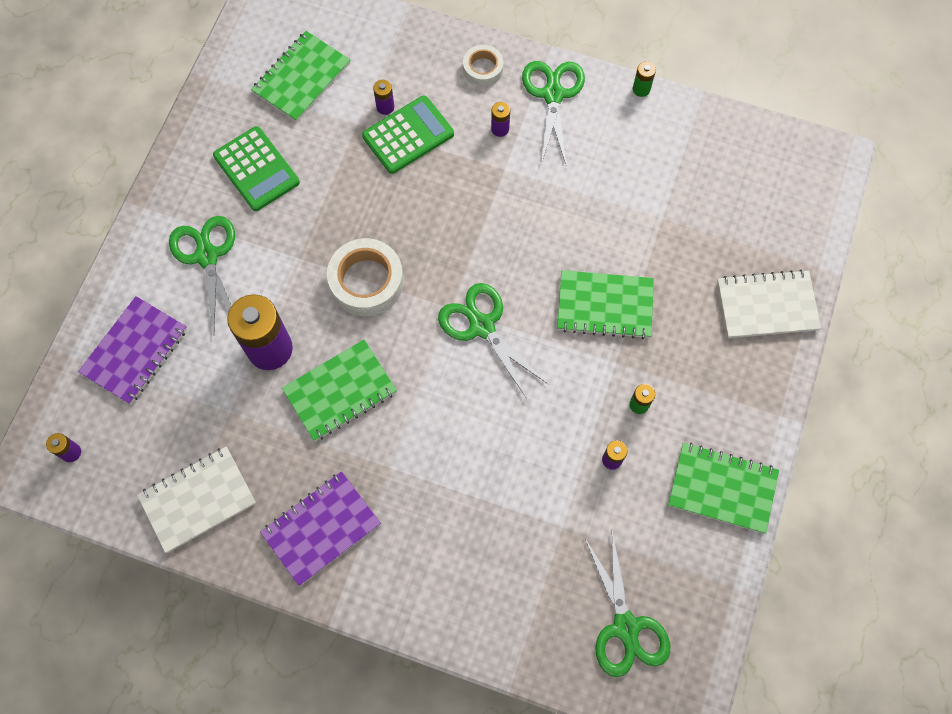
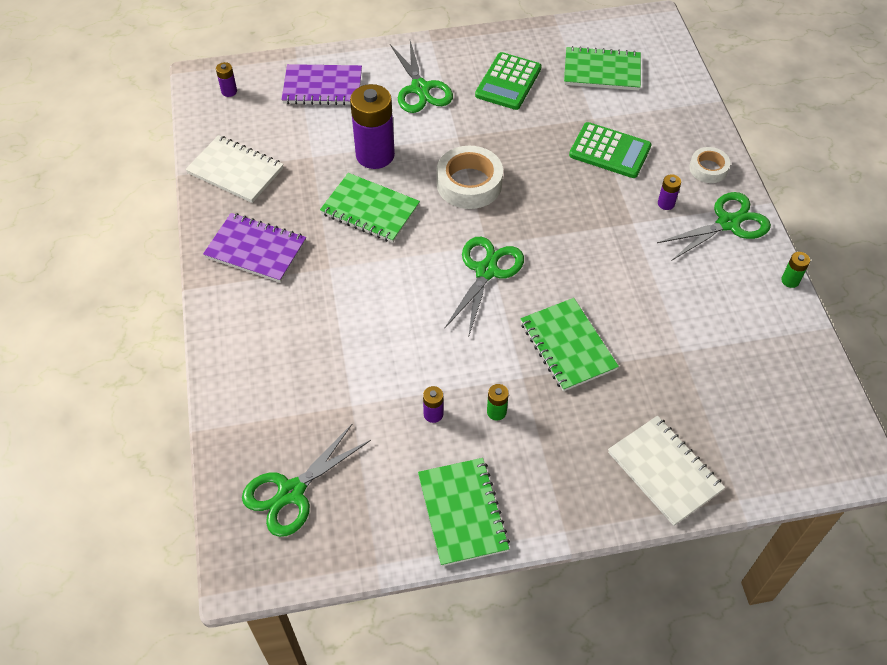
camera: 60 degrees right, 15 degrees down
(207, 256) = (420, 88): green scissors -> green scissors turned 120 degrees clockwise
(385, 107) = (621, 127): purple battery -> none

